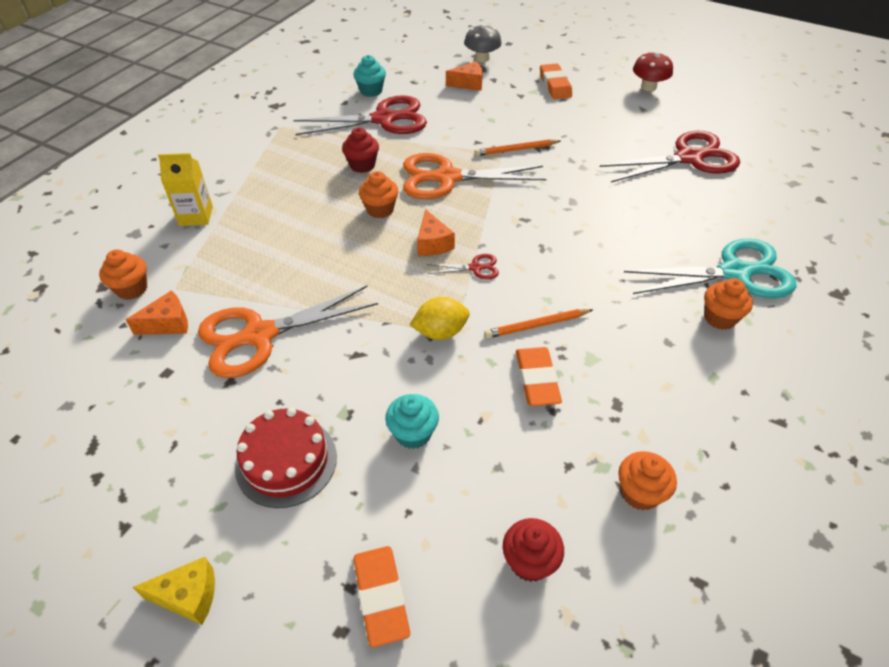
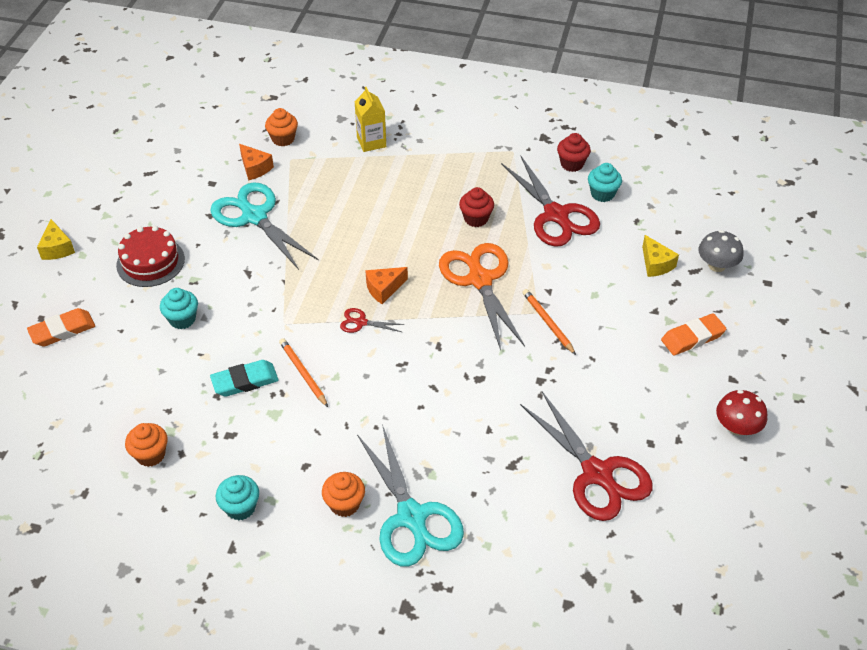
camera: 75 degrees right, 0 degrees up
(259, 335) = (254, 217): orange scissors -> turquoise scissors
(380, 209) = (417, 245): orange cupcake -> none
(440, 332) = (281, 314): yellow lemon -> none
(468, 84) = (656, 264): orange cheese -> yellow cheese
(475, 268) = (361, 322): red scissors -> red scissors turned 120 degrees clockwise
(529, 561) = (91, 398): red cupcake -> red cupcake (572, 164)
(537, 379) = (245, 381): orange eraser -> turquoise eraser
(724, 407) = (240, 507): none -> turquoise cupcake

